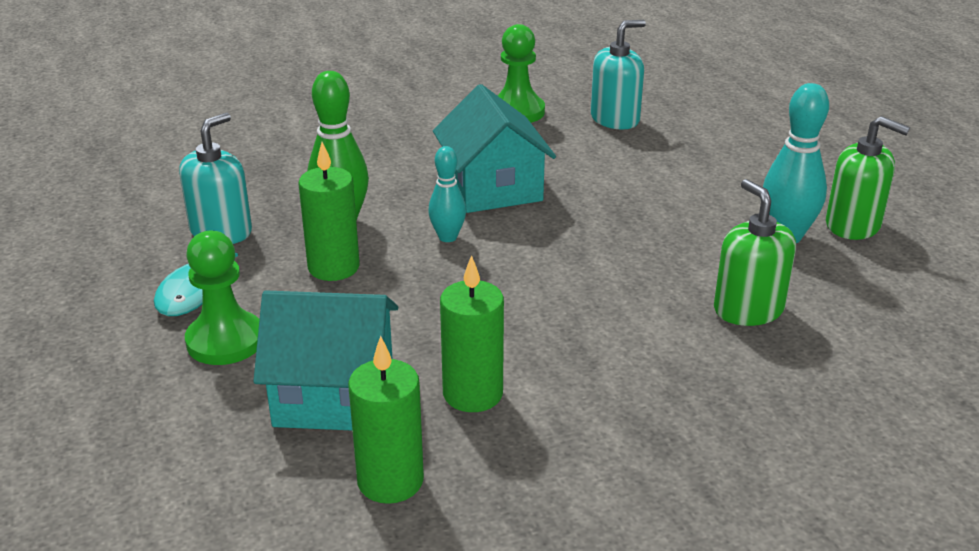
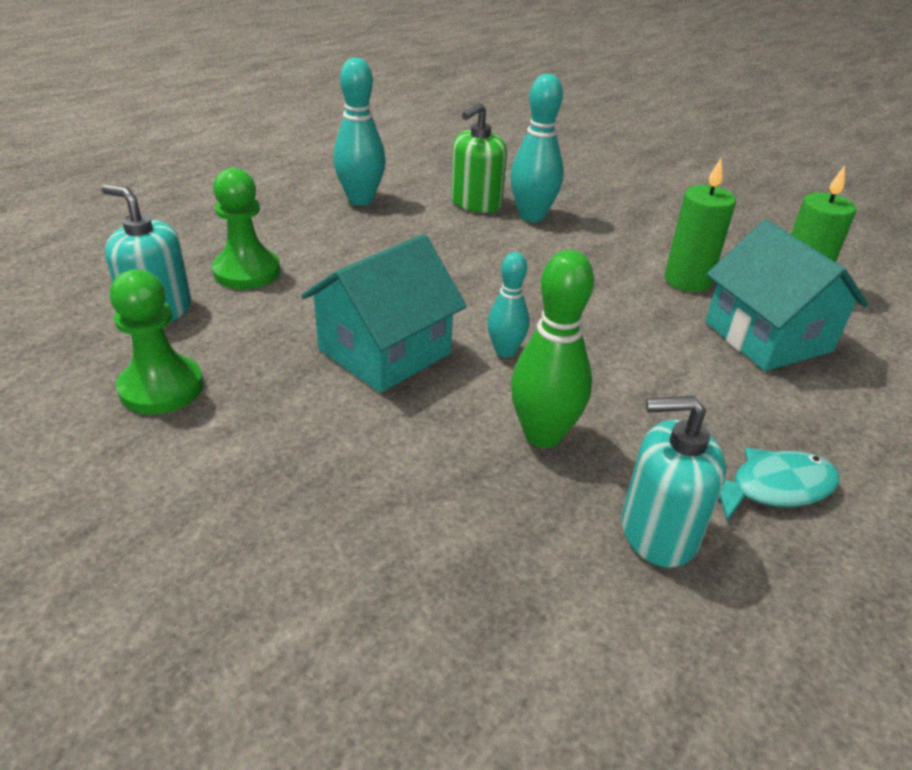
camera: 120 degrees left, 5 degrees up
(225, 341) = (797, 423): green pawn -> green pawn (247, 272)
(333, 267) = (626, 404): green candle -> none
(693, 339) = (532, 216): none -> turquoise bowling pin
(853, 225) = (322, 179): green soap dispenser -> none

